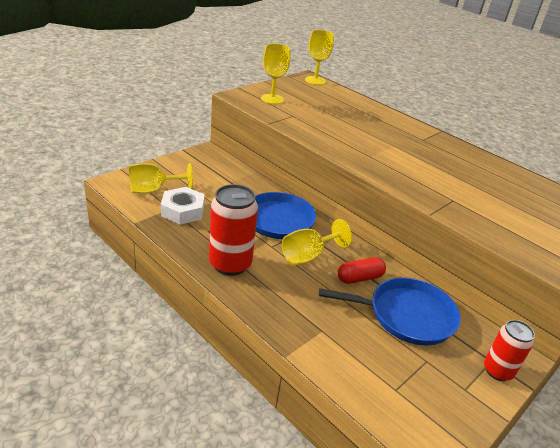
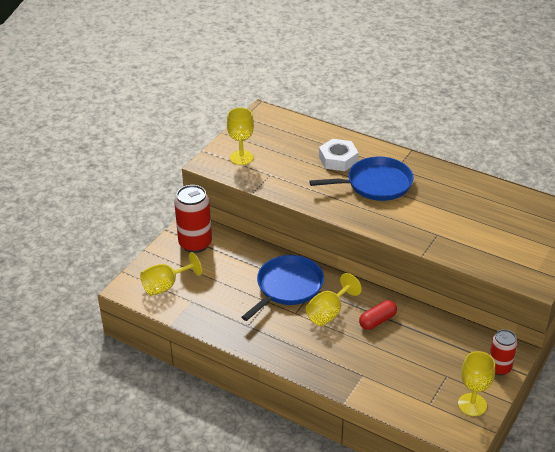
camera: 10 degrees left, 5 degrees up
(183, 211) = (203, 300): white nut -> white nut (338, 159)
(230, 264) = (269, 340): red can -> red can (195, 244)
(315, 80) = (271, 115): yellow goblet -> yellow goblet (472, 404)
(406, 315) = (423, 343): blue pan -> blue pan (375, 184)

